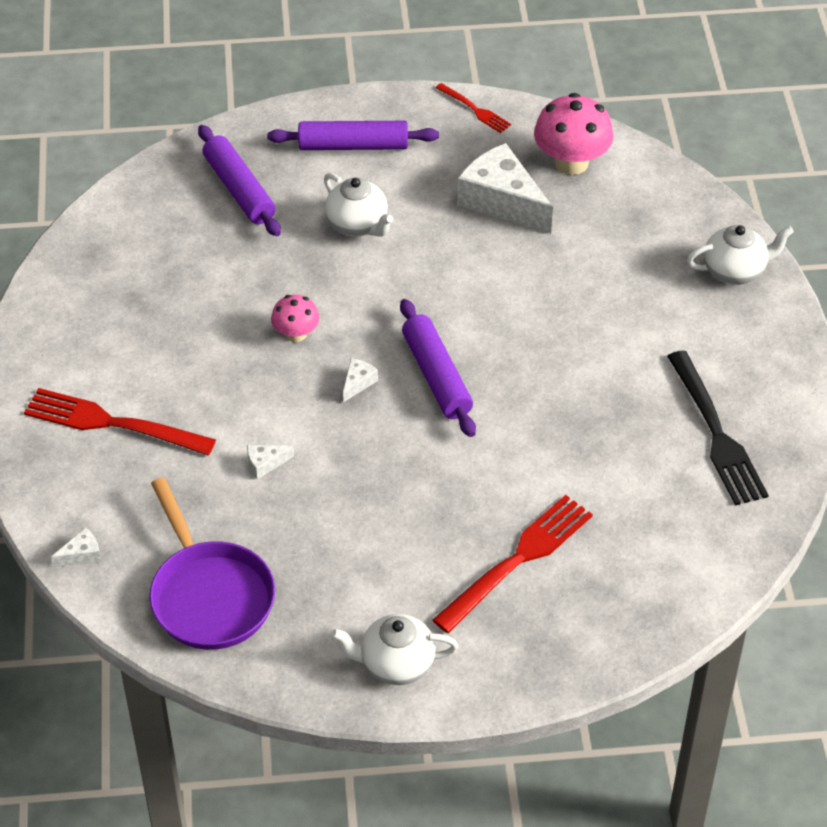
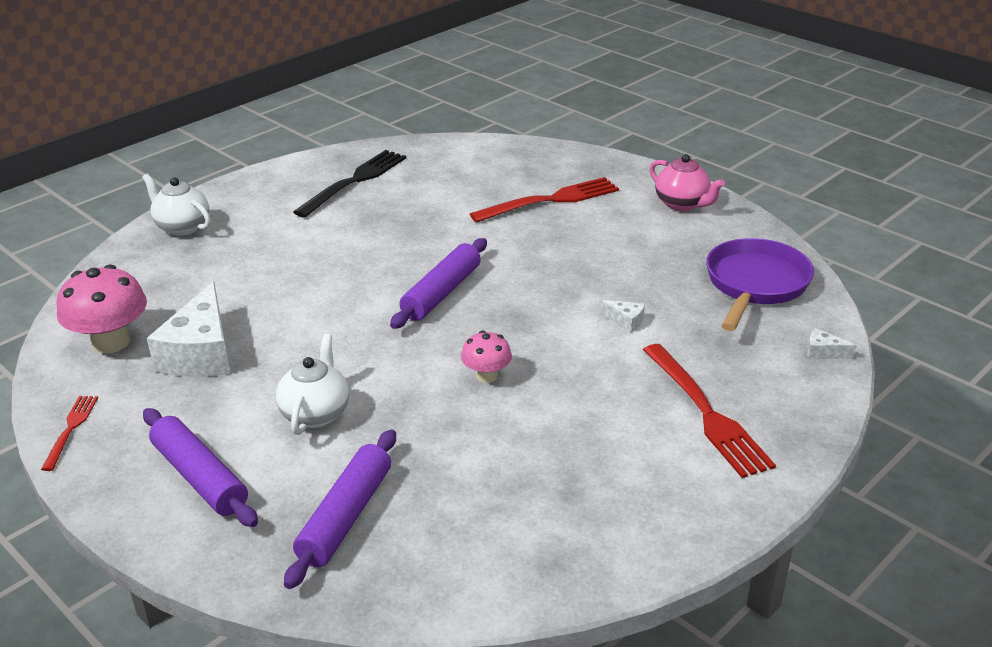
camera: 130 degrees left, 15 degrees down
(358, 383) = (495, 321): white cheese -> none
(395, 664) = (682, 204): white teapot -> pink teapot
(517, 560) = (550, 200): red fork -> red fork turned 150 degrees clockwise

